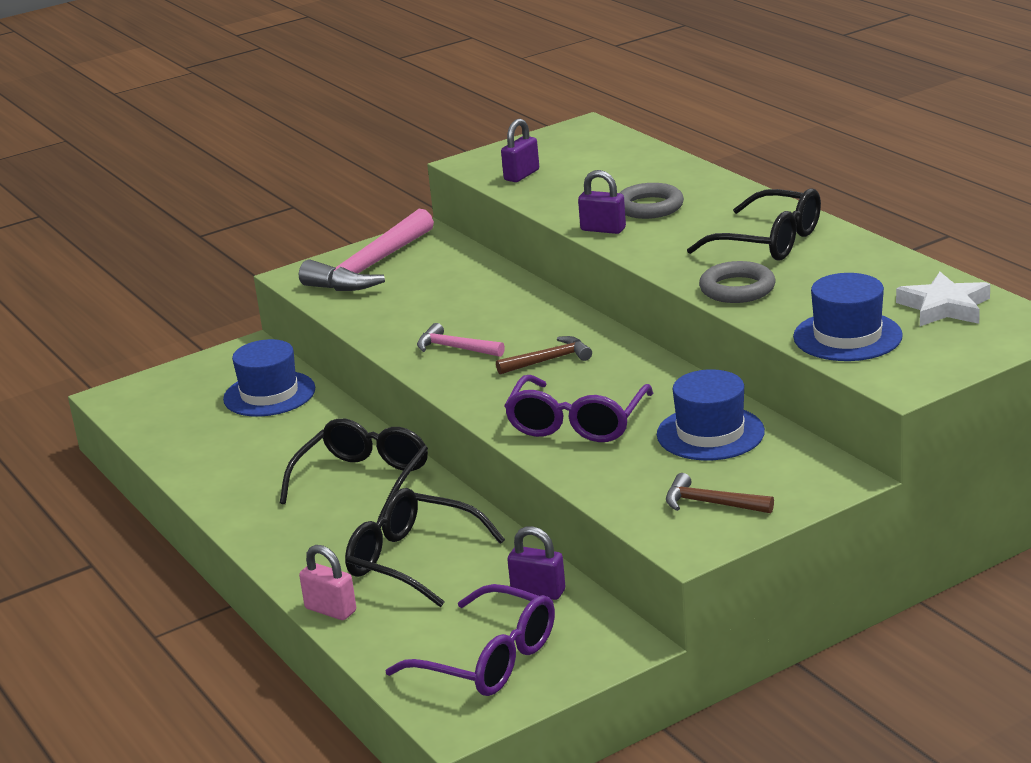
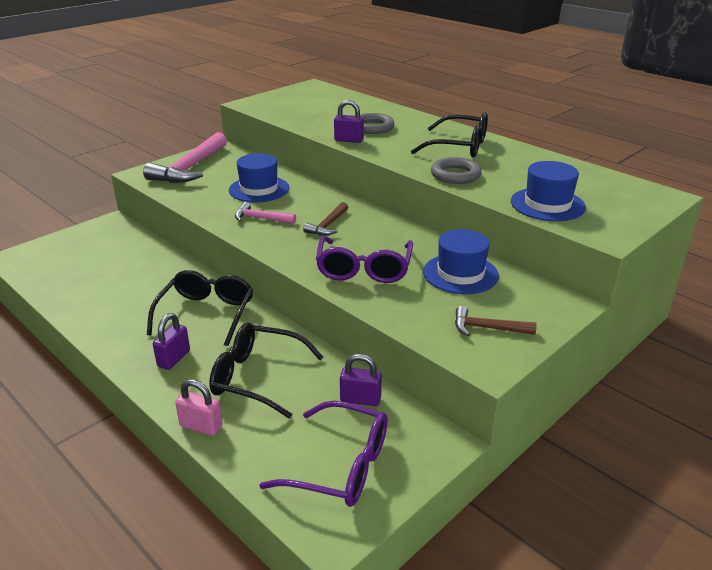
camera: 15 degrees left, 5 degrees up
(269, 394) = (128, 252): blue hat -> blue hat (259, 189)
(521, 175) = (283, 110): purple padlock -> purple padlock (174, 359)
(549, 360) = (328, 225): brown hammer -> brown hammer turned 150 degrees clockwise
(944, 307) = (597, 184): white star -> none

